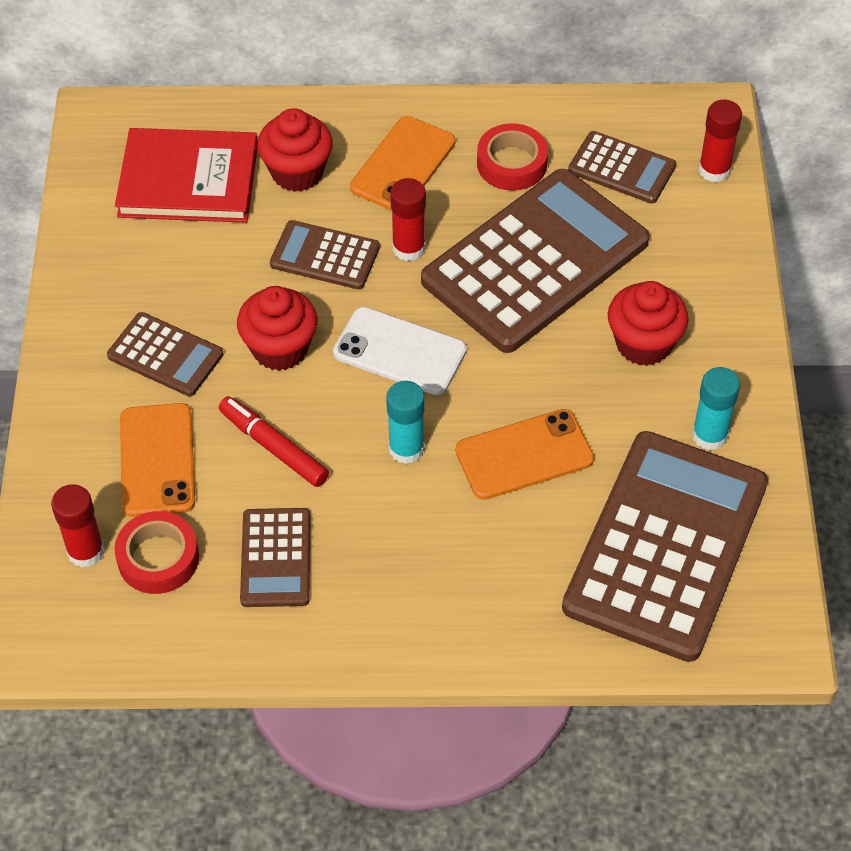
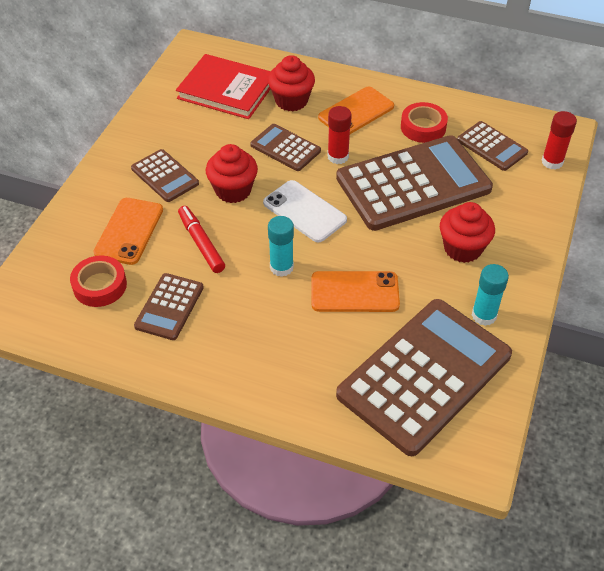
camera: 20 degrees right, 5 degrees down
(86, 551) = (60, 269): red glue stick -> none

